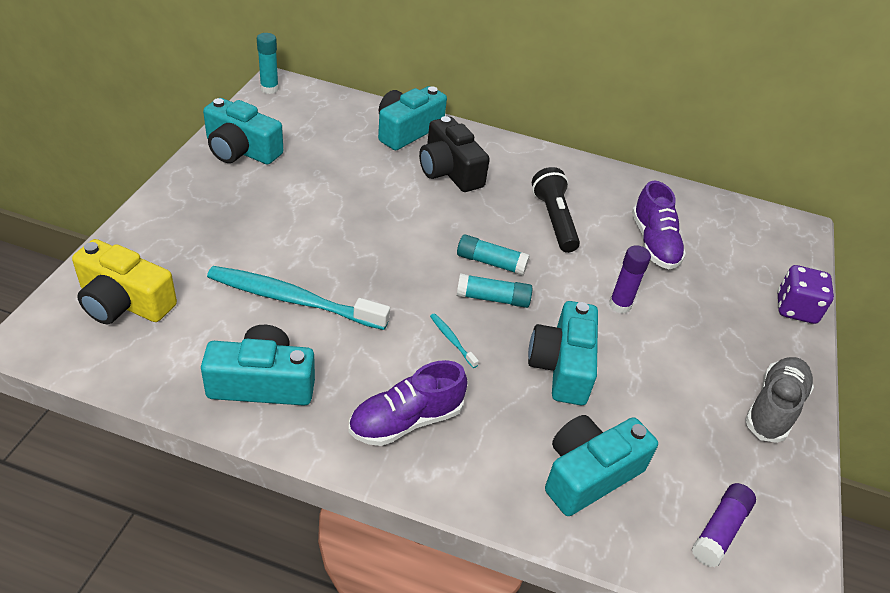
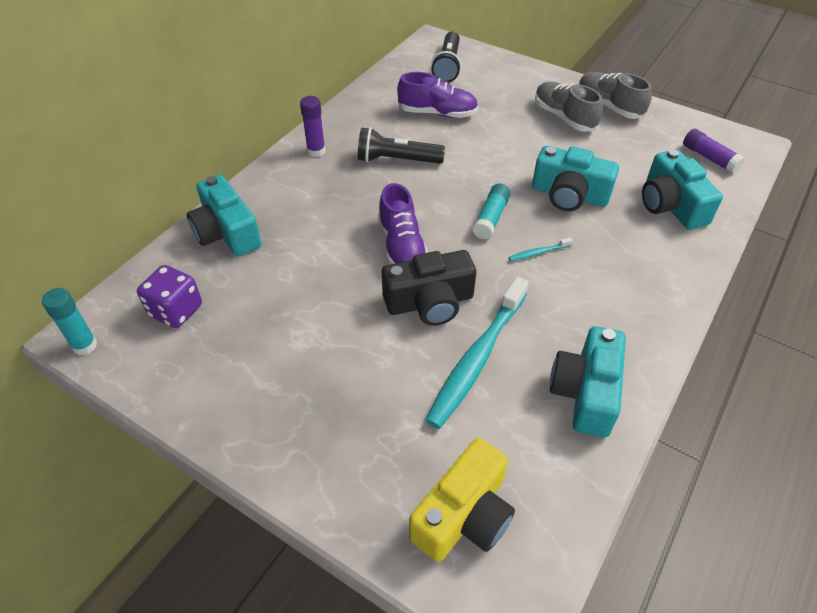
camera: 70 degrees left, 5 degrees up
(241, 150) = (209, 385): turquoise camera -> none
(406, 420) = (627, 296): purple shoe -> purple shoe (402, 247)
(449, 171) = (306, 212): black camera -> black camera (430, 302)
(490, 262) = (445, 210): turquoise glue stick -> none
(620, 305) = (506, 149): purple glue stick -> purple glue stick (316, 151)
(717, 359) = (564, 117): none -> grey shoe
(753, 244) = (448, 66): none -> black flashlight
(795, 309) = (518, 68): purple dice -> purple dice (176, 310)

